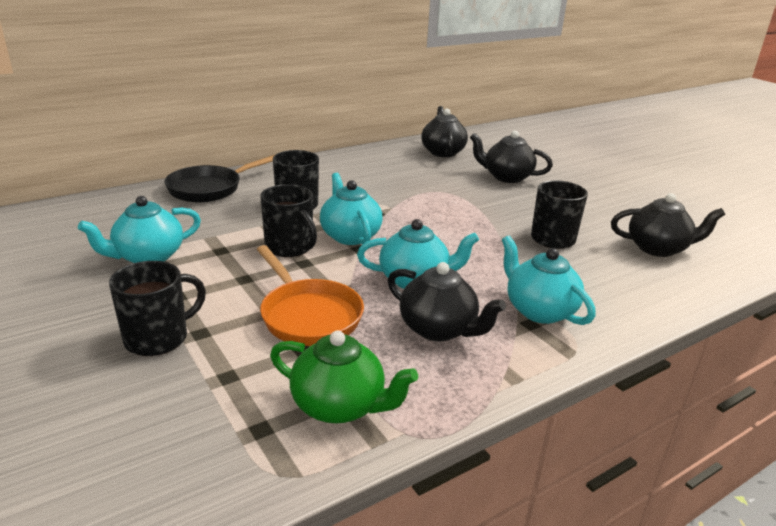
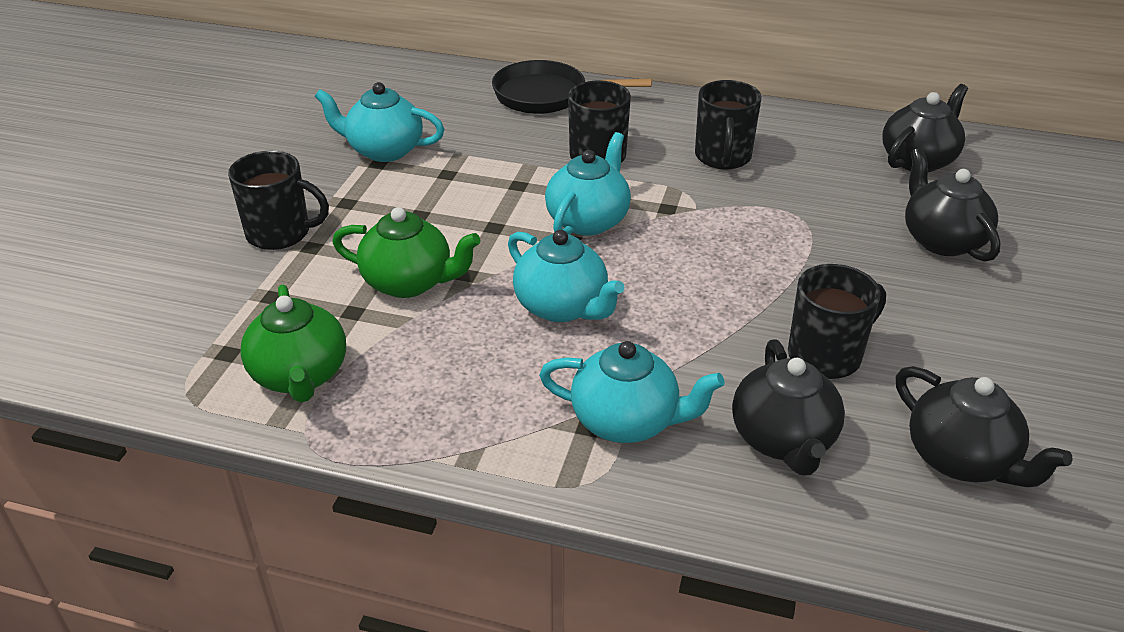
camera: 50 degrees right, 10 degrees up
(290, 247) = (509, 203): black mug -> black mug (723, 157)
(308, 315) = (409, 282): orange pan -> green teapot
(438, 329) = (490, 369): black teapot -> black teapot (783, 440)
(539, 310) = (626, 421): turquoise teapot -> turquoise teapot turned 90 degrees clockwise

